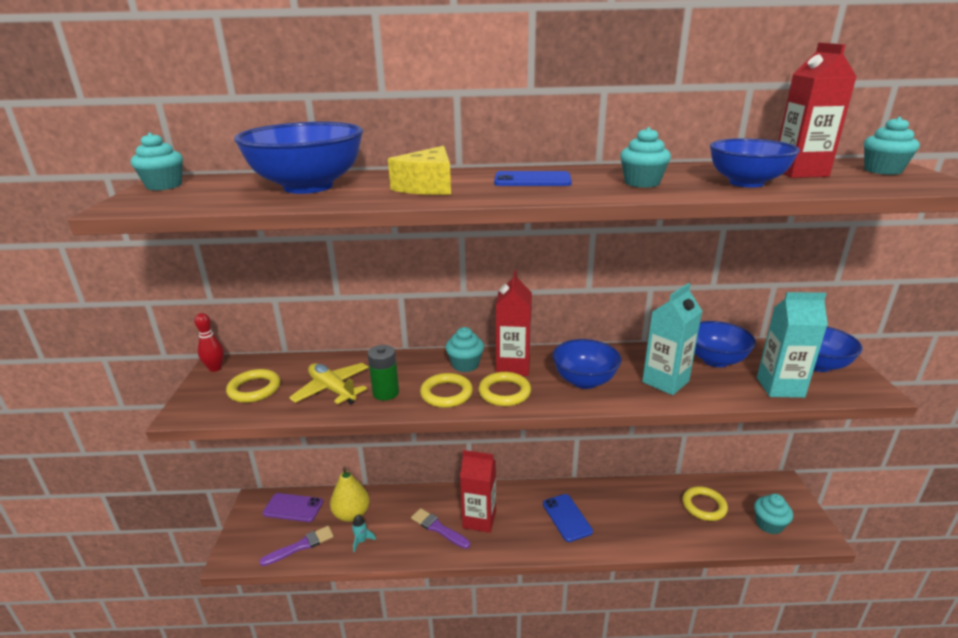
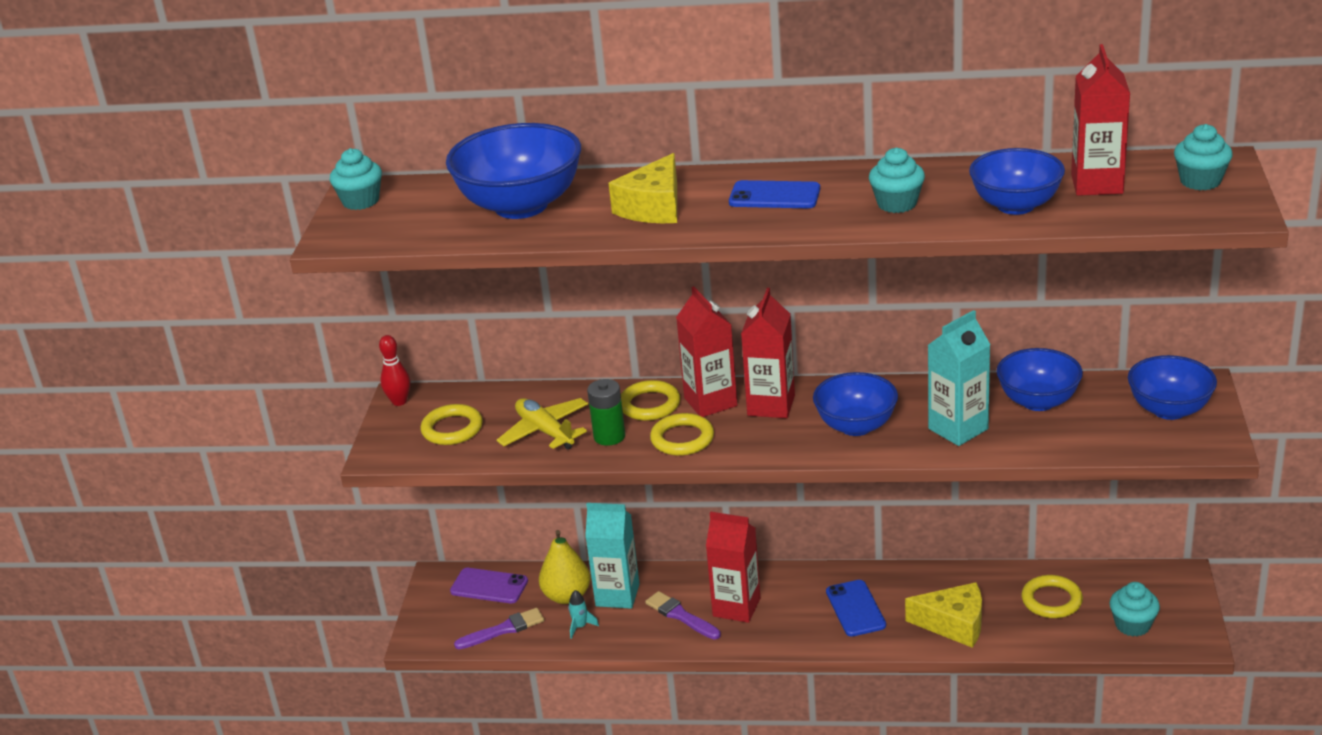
camera: 10 degrees right, 5 degrees up
(465, 365) = (710, 402): turquoise cupcake -> red carton
(504, 392) = (753, 438): yellow ring -> yellow ring (649, 405)
(641, 528) = (954, 624): none -> yellow cheese
(780, 387) = (1100, 439): turquoise carton -> turquoise carton (617, 595)

